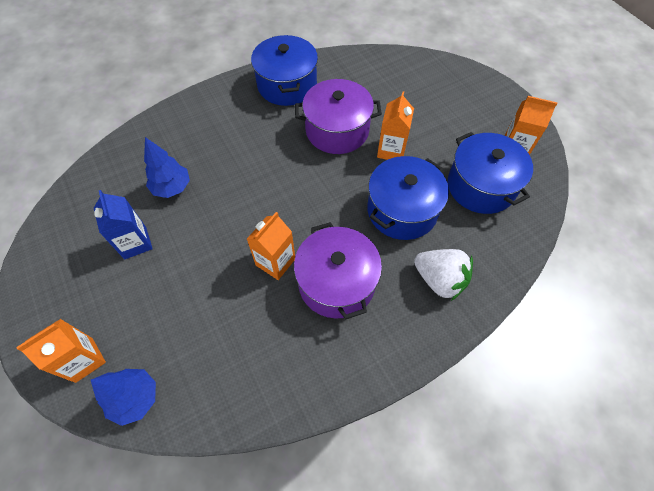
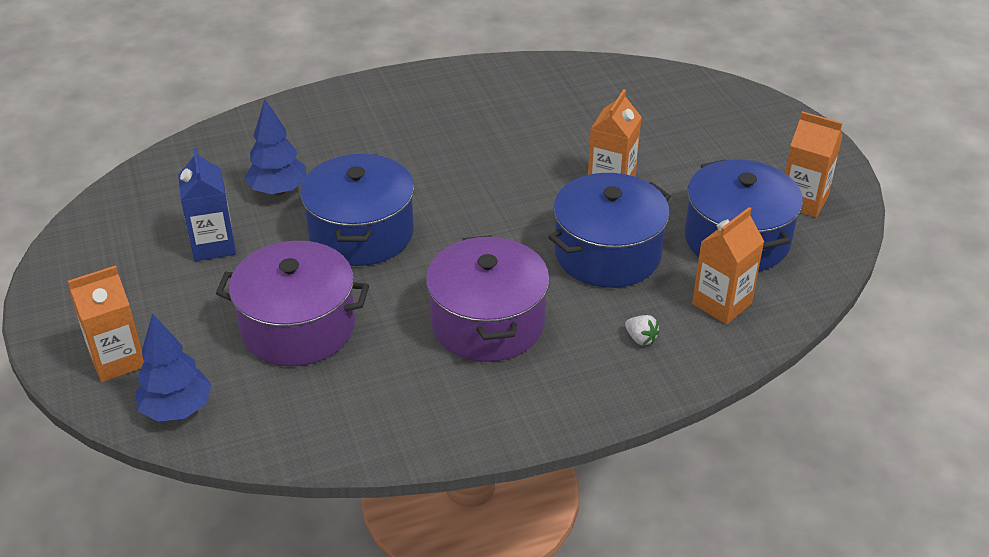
camera: 10 degrees right, 20 degrees down
(275, 262) = (405, 289): orange carton -> orange carton (721, 304)
(287, 85) = (474, 90): blue pot -> blue pot (361, 233)
(337, 130) = (535, 151): purple pot -> purple pot (298, 327)
(439, 280) = (641, 339): white strawberry -> white strawberry, size x0.43

